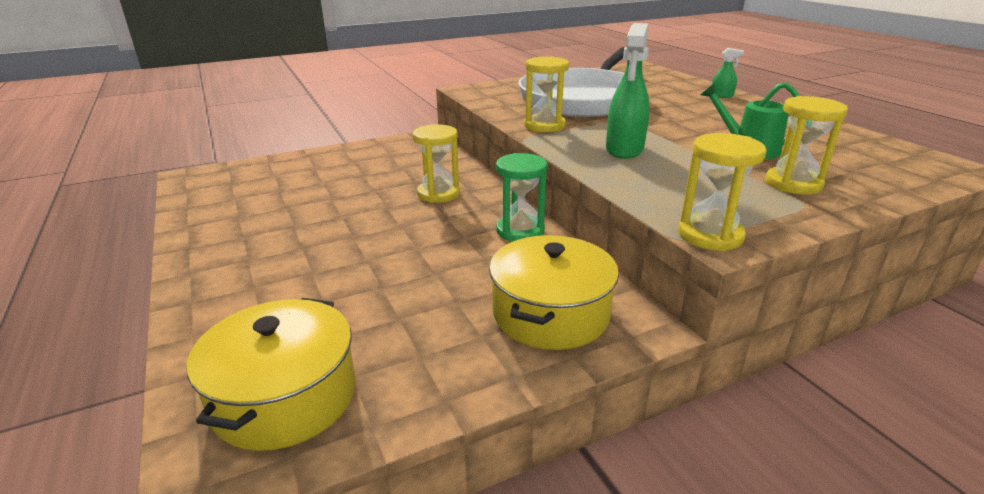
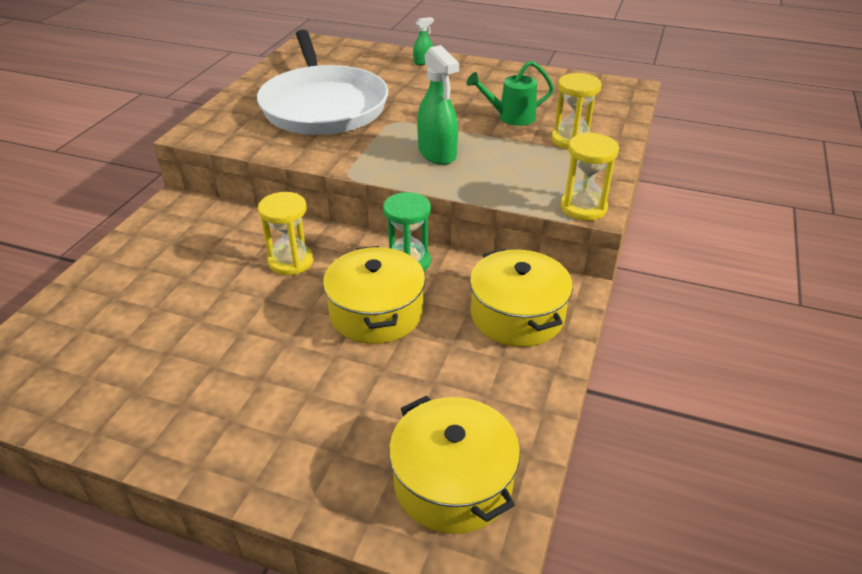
camera: 45 degrees left, 10 degrees up
(440, 250) = (376, 312): none -> yellow pot
(544, 126) = (341, 153): yellow hourglass -> none

